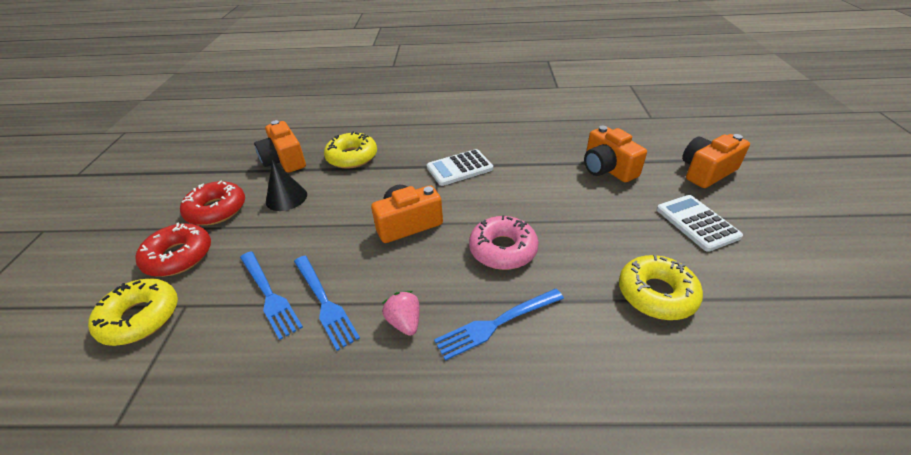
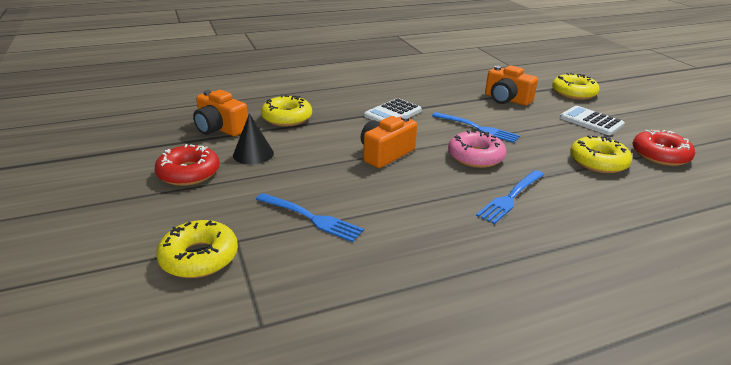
camera: 25 degrees left, 10 degrees down
(179, 256) = (188, 211): red donut -> red donut (660, 155)
(324, 302) = (366, 212): blue fork -> blue fork (477, 128)
(404, 322) = (443, 210): pink strawberry -> none
(706, 172) = (573, 93): orange camera -> yellow donut

